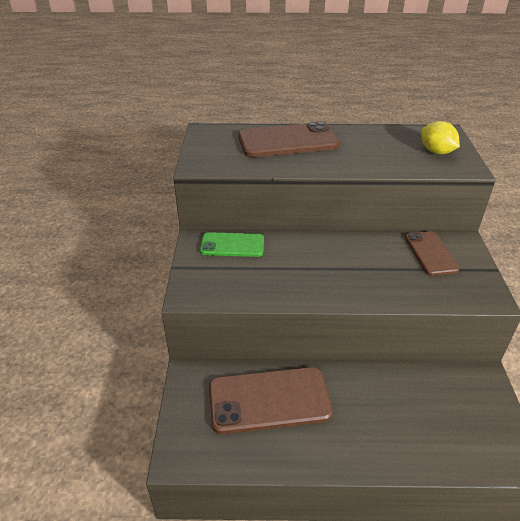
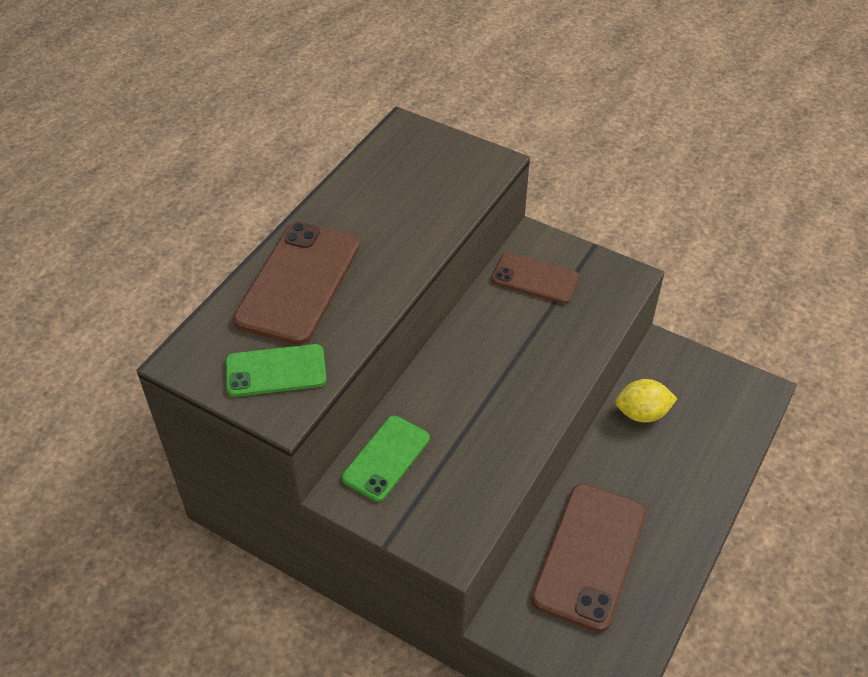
camera: 60 degrees left, 10 degrees up
(221, 155) = (276, 371): none -> green phone
(436, 152) = (441, 165): yellow lemon -> yellow lemon (642, 413)

